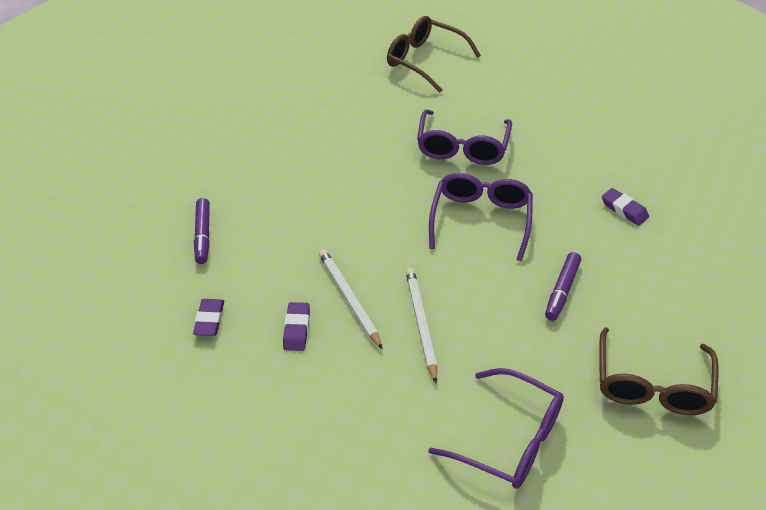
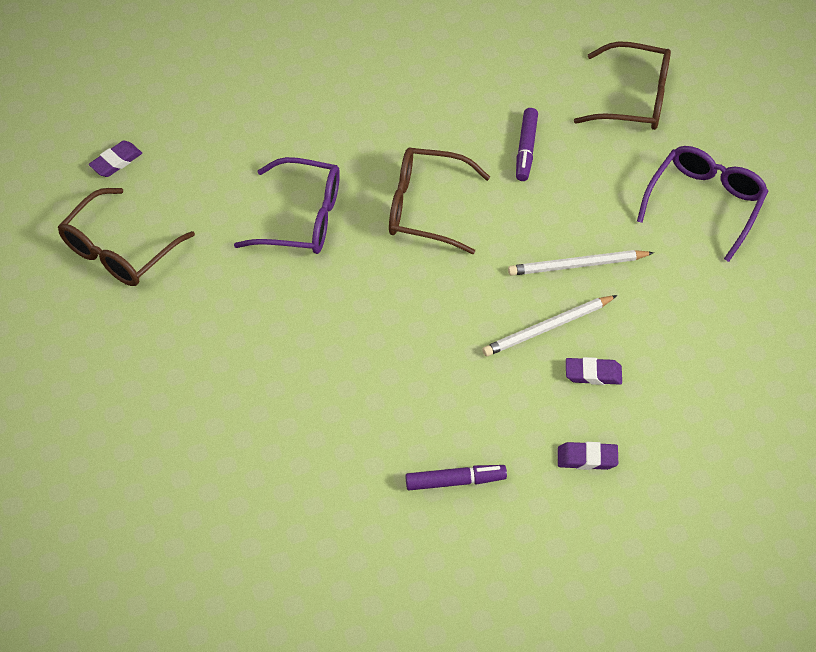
camera: 90 degrees left, 10 degrees up
(481, 219) = (425, 207): purple glasses -> brown glasses
(562, 291) = (526, 149): purple marker -> purple marker turned 75 degrees clockwise
(624, 210) = (410, 87): purple eraser -> purple eraser (116, 162)

